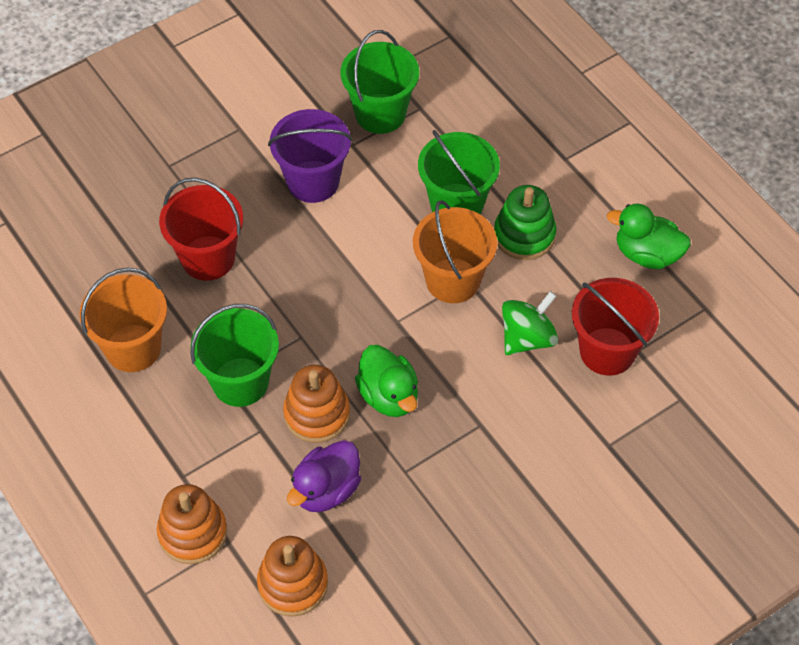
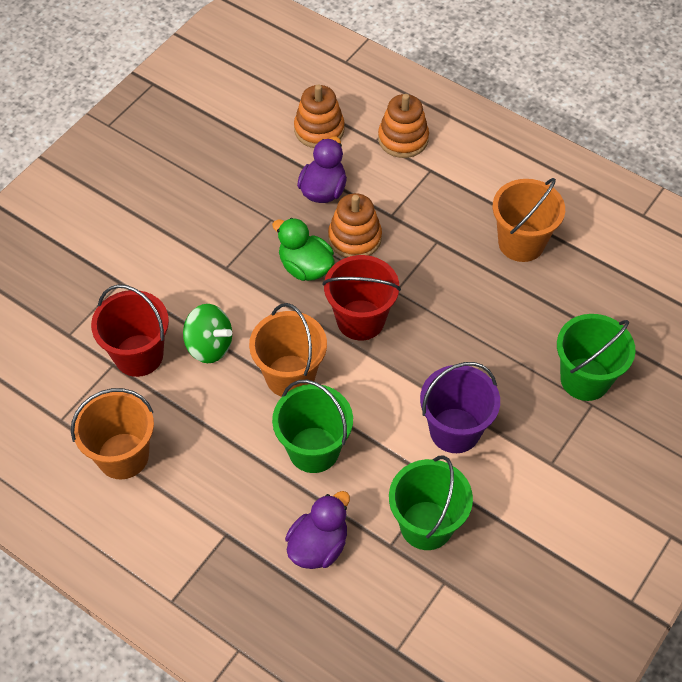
camera: 160 degrees right, 0 degrees up
(208, 258) = (506, 331): red bucket -> red bucket (360, 320)
(240, 382) = (425, 243): green bucket -> green bucket (585, 379)
(484, 126) = (318, 546): none -> purple duck
(524, 235) = (241, 439): green stacking toy -> none
(527, 338) = (209, 346): green spinning top -> green spinning top turned 90 degrees counterclockwise
(647, 254) = (123, 456): green duck -> orange bucket

